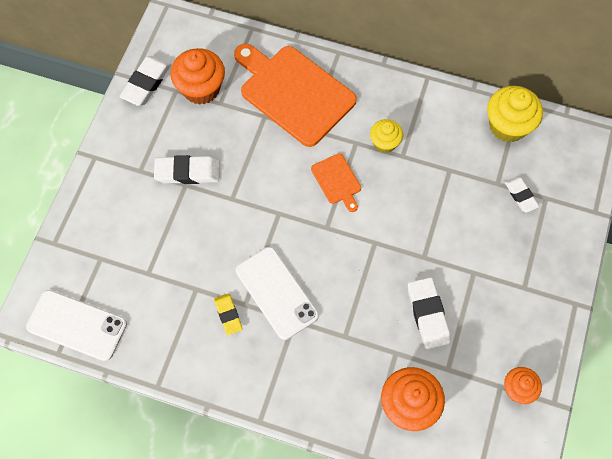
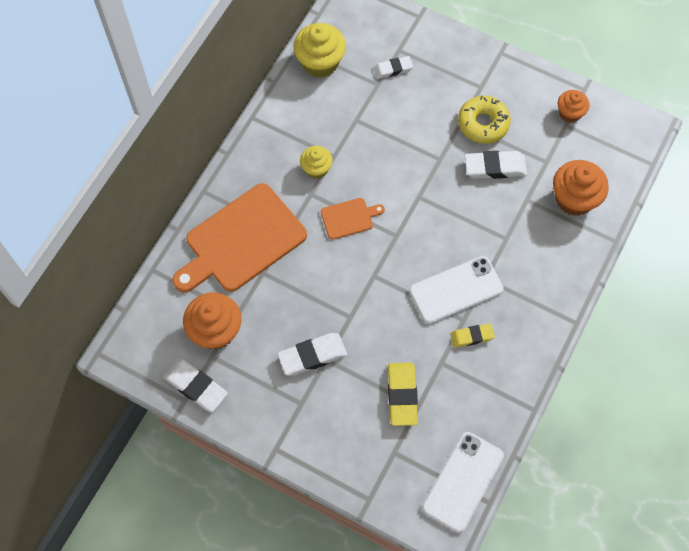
camera: 80 degrees left, 0 degrees up
(158, 257) = (402, 395): none -> yellow eraser
(187, 172) = (312, 356): white eraser -> white eraser turned 60 degrees clockwise
(478, 295) = (483, 124): none -> yellow donut

